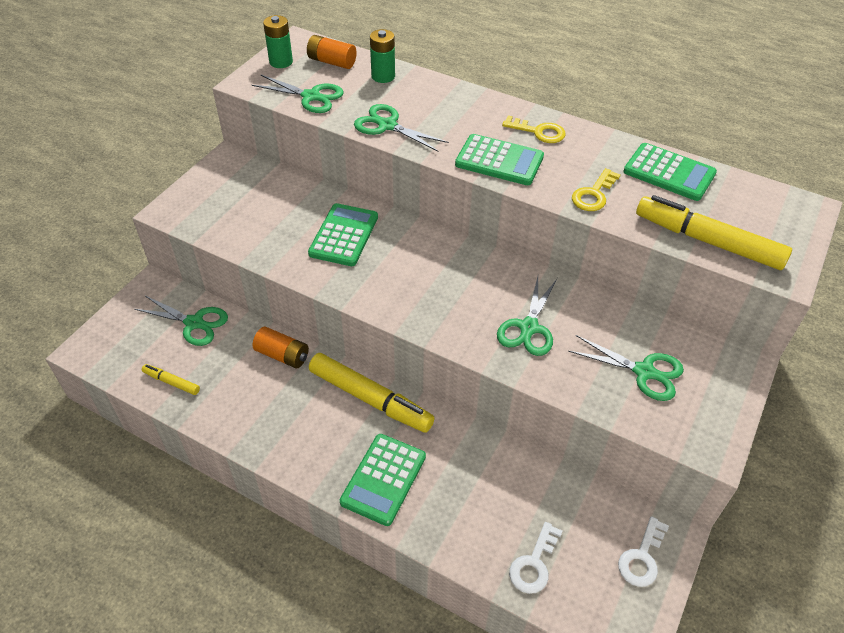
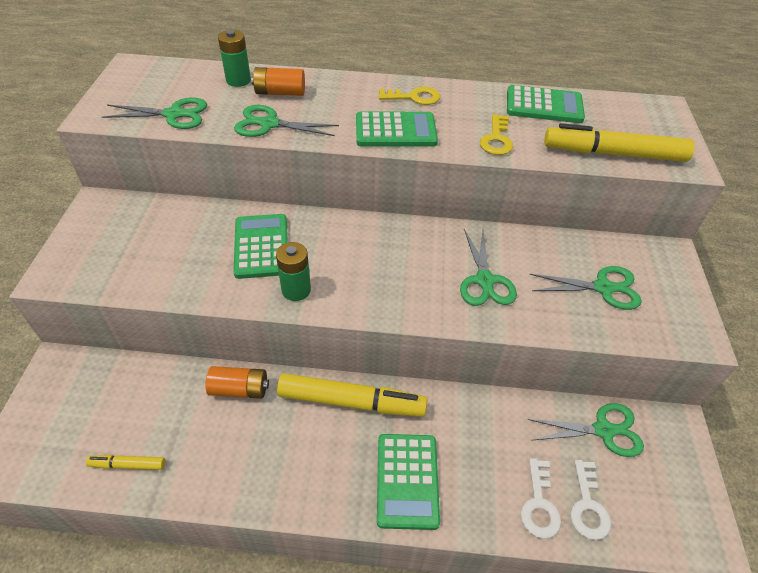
camera: 25 degrees left, 0 degrees up
(194, 323) = (125, 388): green scissors -> green scissors (604, 430)
(281, 62) = (123, 88): green battery -> green battery (296, 290)
(332, 62) = (178, 78): orange battery -> orange battery (280, 93)
(642, 557) = (668, 458): white key -> white key (539, 504)

